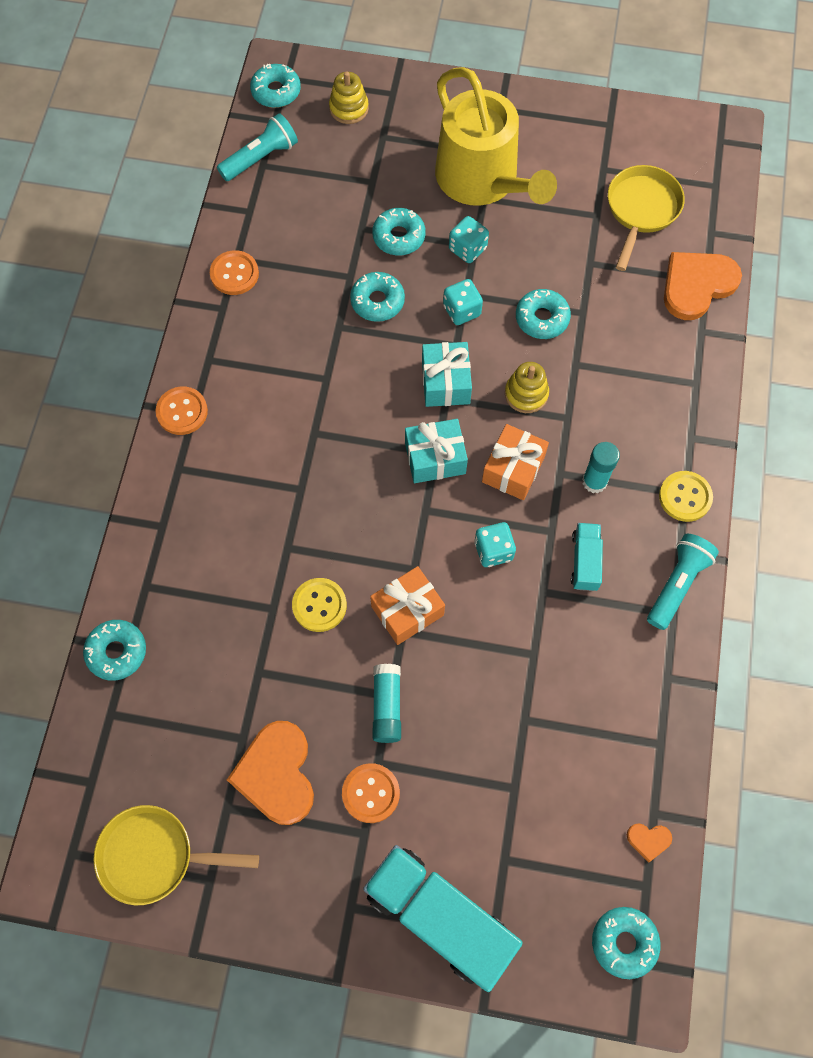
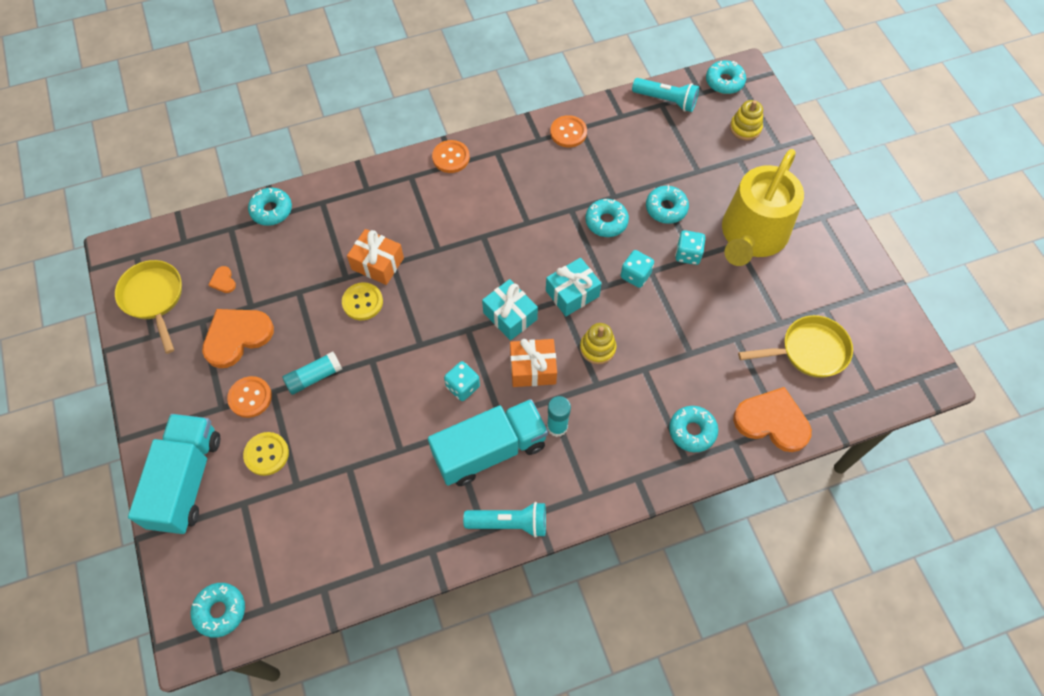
camera: 60 degrees right, 5 degrees down
(407, 611) = (388, 355): orange gift -> orange gift (377, 264)
(542, 318) = (666, 329): turquoise donut -> turquoise donut (692, 431)
(585, 561) = (490, 450): turquoise truck -> turquoise truck, size x2.05
(648, 840) = (302, 594): orange heart -> orange heart (223, 281)
(685, 497) = (584, 496): yellow button -> yellow button (266, 454)

